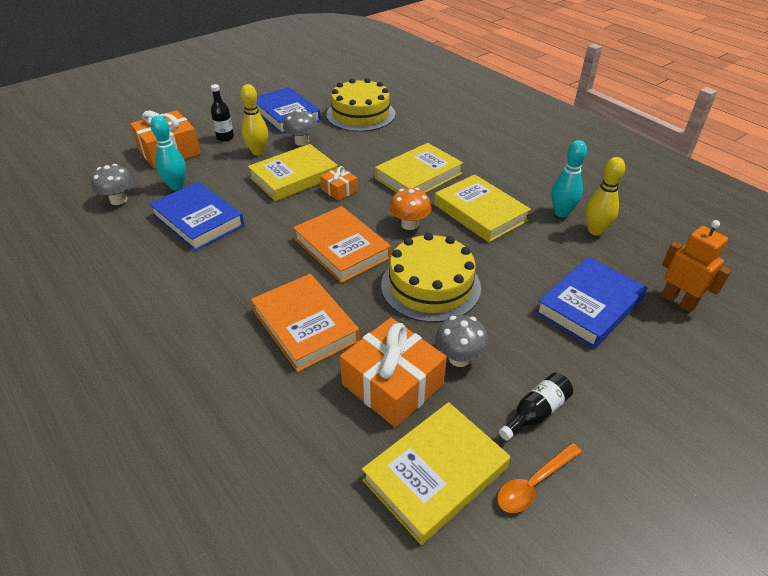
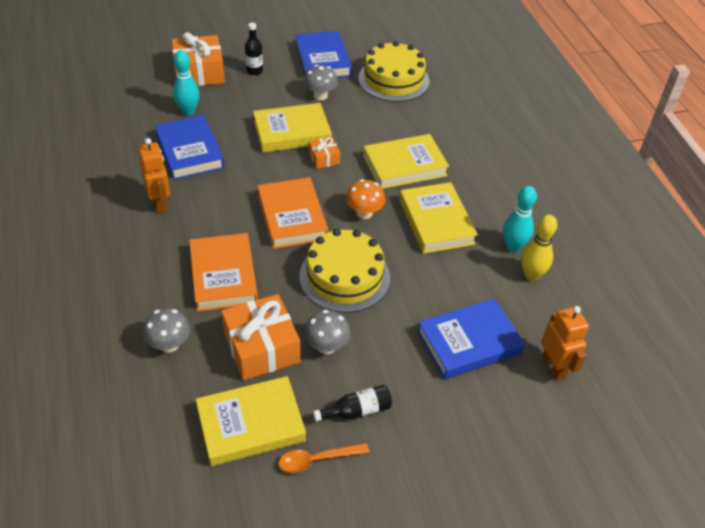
camera: 20 degrees right, 5 degrees up
(118, 200) = (136, 111): grey mushroom -> grey mushroom (169, 344)
(192, 277) = (160, 203): none -> orange robot
(258, 152) = (275, 95): yellow bowling pin -> none

